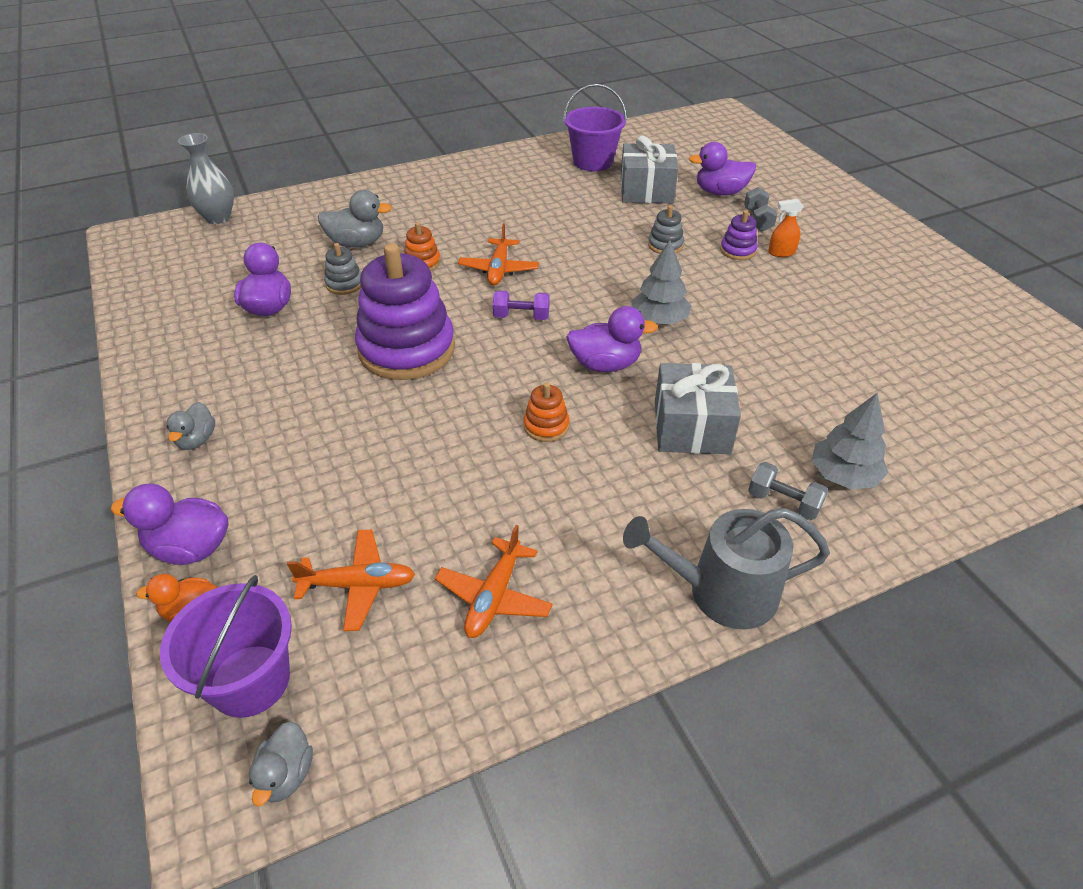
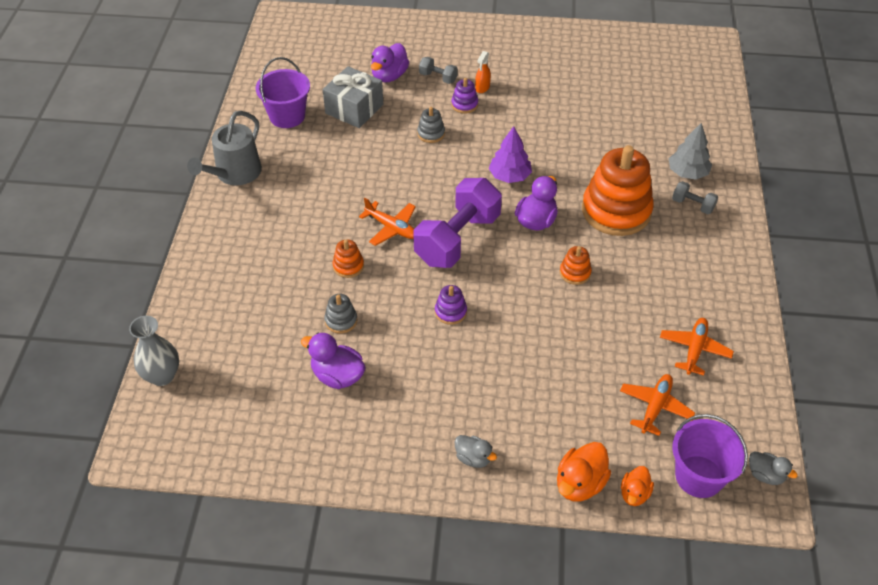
camera: 60 degrees left, 5 degrees up
(190, 548) = (580, 484): purple duck -> orange duck
(357, 243) = (287, 295): grey duck -> none
(407, 349) = (450, 312): purple stacking toy -> purple stacking toy, size x0.43
(494, 596) = (694, 349): orange plane -> orange plane turned 120 degrees counterclockwise
(521, 317) = (457, 239): purple dumbbell -> purple dumbbell, size x2.29
(659, 320) = (509, 176): grey tree -> purple tree
(691, 427) = (616, 211): grey gift -> orange stacking toy
(722, 592) = (737, 258): grey watering can -> grey watering can (235, 173)
(783, 502) = (692, 205): grey dumbbell -> grey dumbbell turned 60 degrees clockwise

